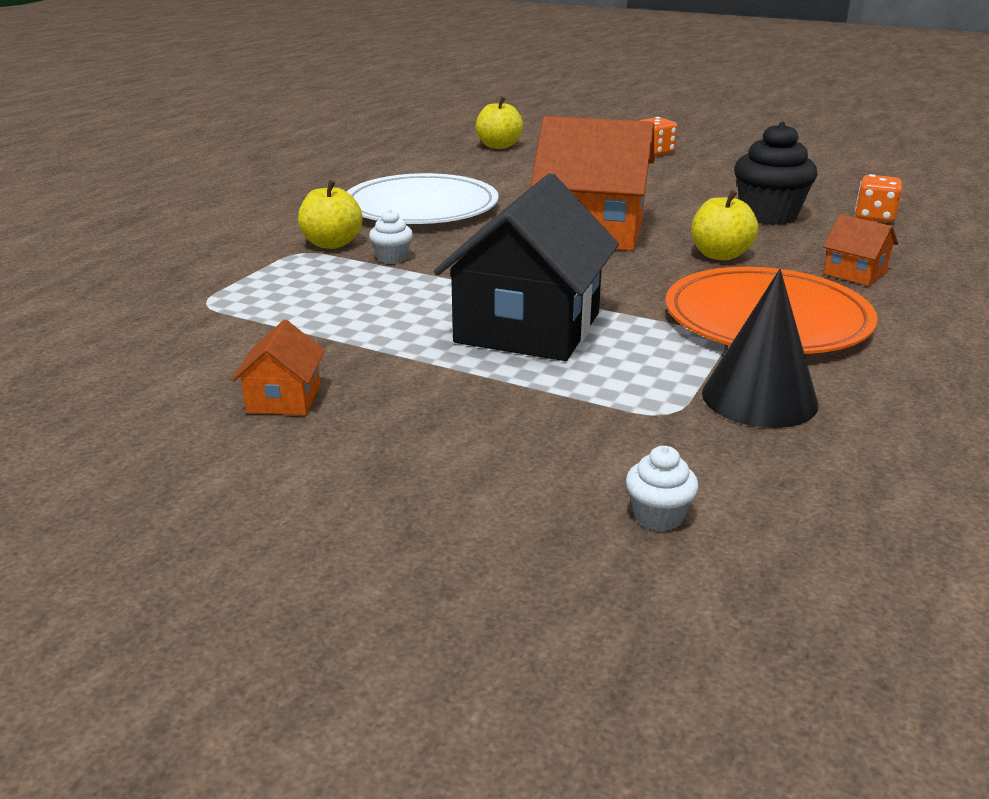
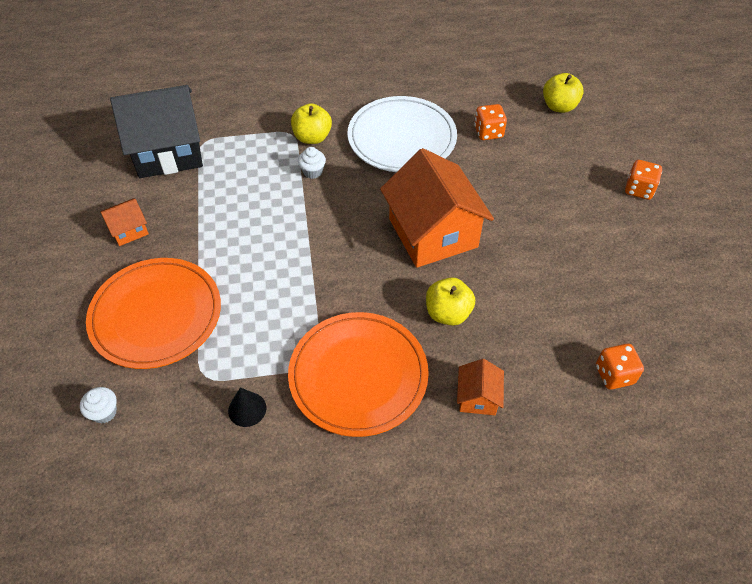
camera: 55 degrees right, 25 degrees up
(483, 175) = (488, 132): none -> orange dice
(501, 421) = (156, 315): none -> orange plate
(528, 328) = (264, 274): black house -> black house (168, 151)
(759, 398) = (247, 409): black cone -> black cone, size x0.56
(768, 216) = (554, 310): black cupcake -> none

